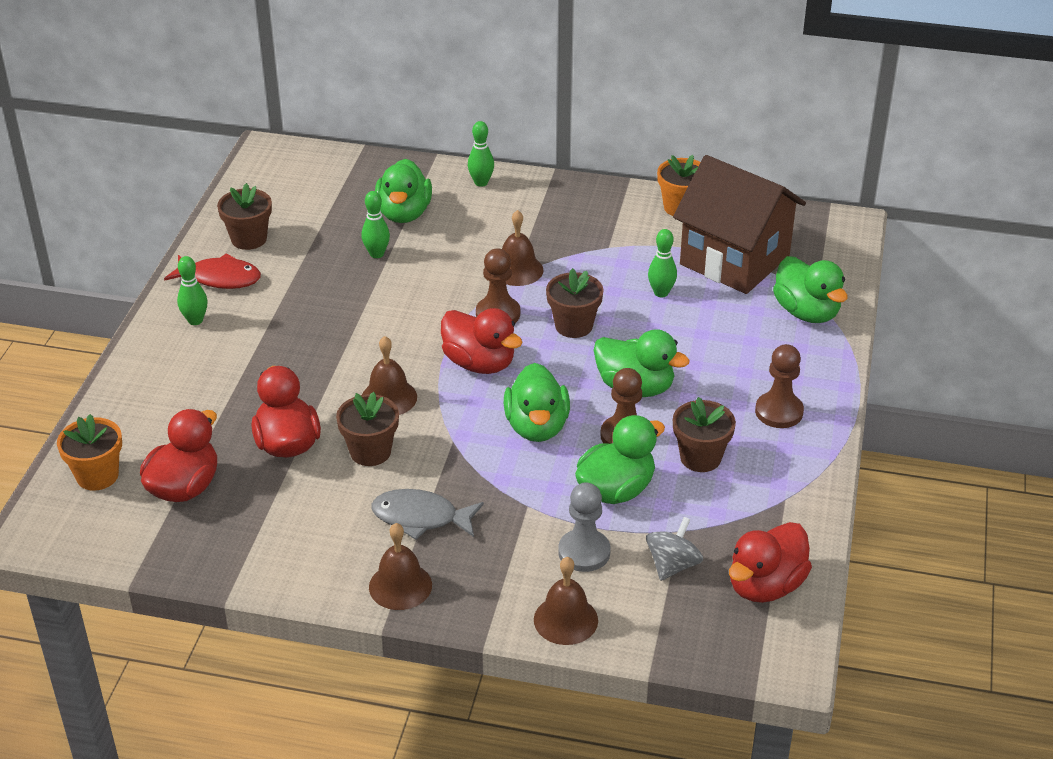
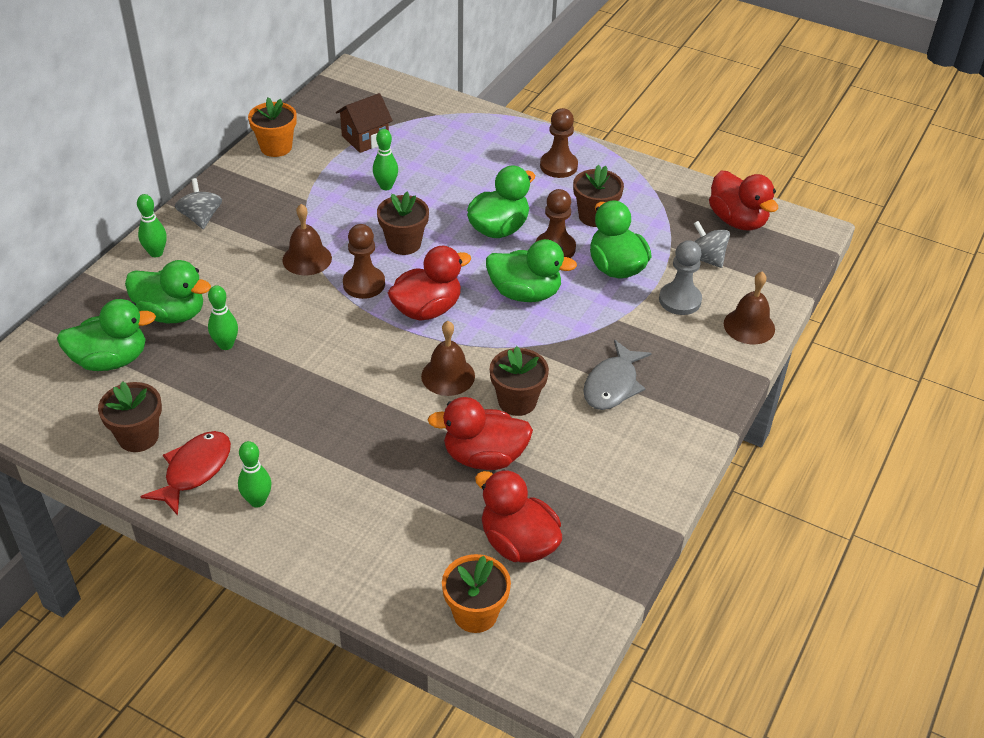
camera: 75 degrees left, 5 degrees up
(400, 586) = (690, 412): brown bell -> none
(544, 193) = (201, 218): none -> grey spinning top
(735, 260) = (365, 138): brown house -> brown house, size x0.50
(806, 312) = (450, 122): green duck -> green duck (111, 360)

